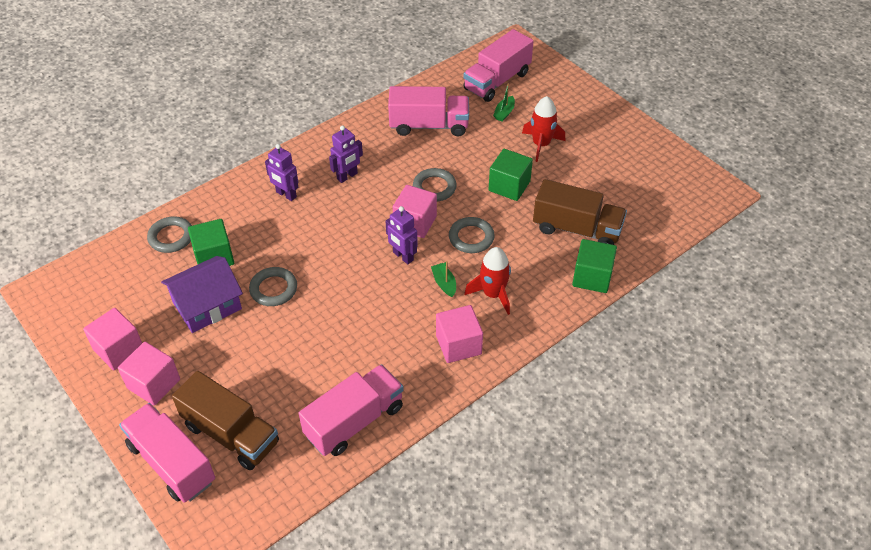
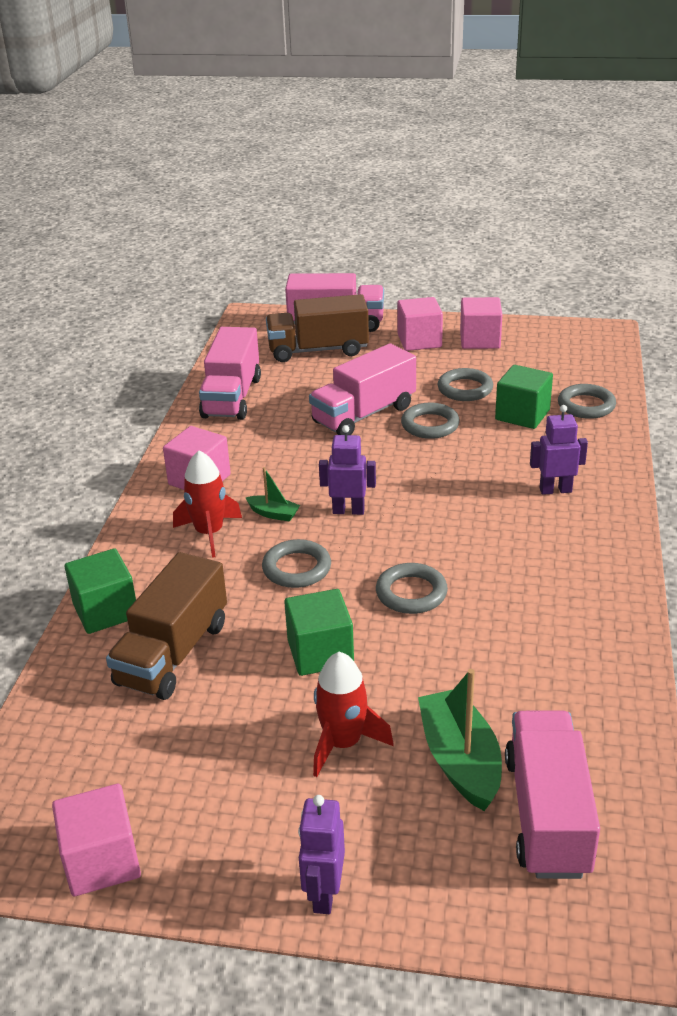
camera: 140 degrees right, 15 degrees down
(207, 305) = (465, 389): purple house -> grey ring
(347, 176) = (526, 543): purple robot -> purple robot (324, 894)
(415, 222) = (380, 546): pink cube -> pink cube (102, 861)
(429, 125) = (533, 664): pink truck -> pink truck (364, 414)
(504, 113) = (460, 760): green boat -> green boat, size x1.96
(577, 229) = (173, 653): brown truck -> brown truck turned 45 degrees counterclockwise

